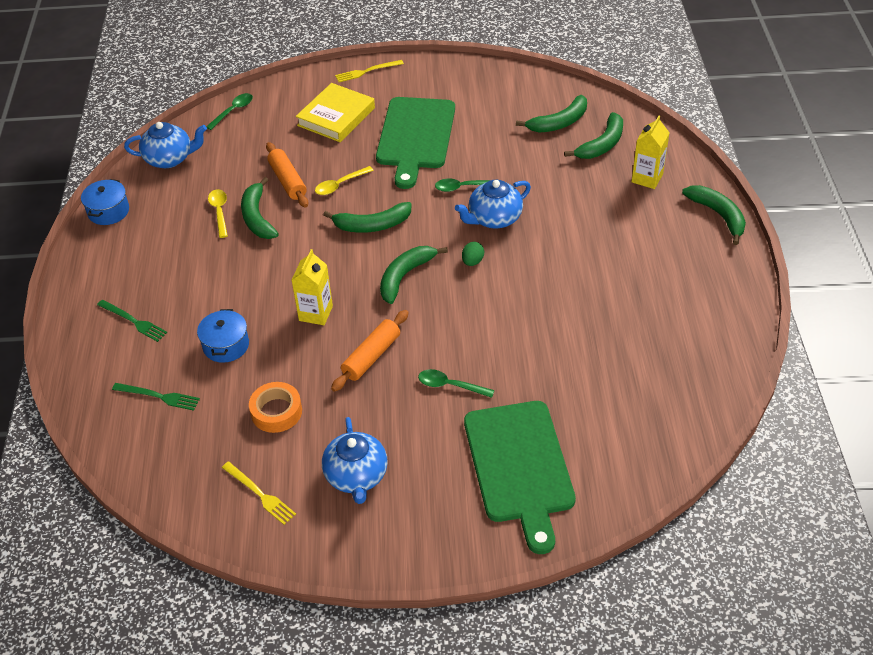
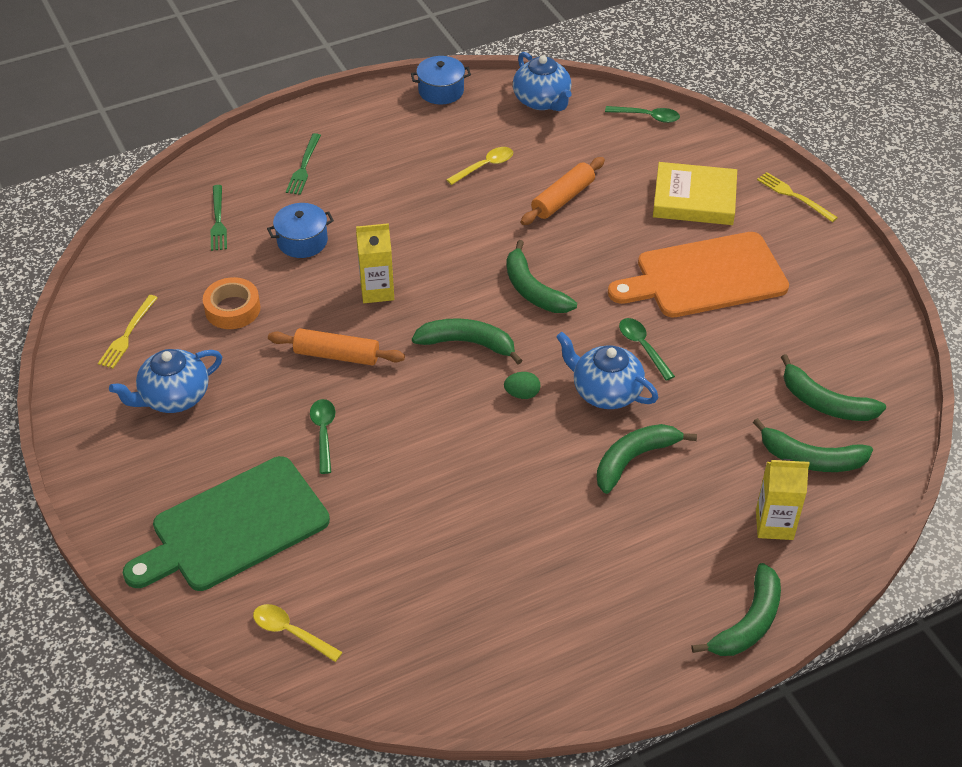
camera: 65 degrees right, 0 degrees up
(257, 217) = (493, 196): green banana -> green banana (634, 459)
(340, 185) = (582, 242): yellow spoon -> yellow spoon (291, 632)
(415, 136) = (705, 277): green cutting board -> orange cutting board

